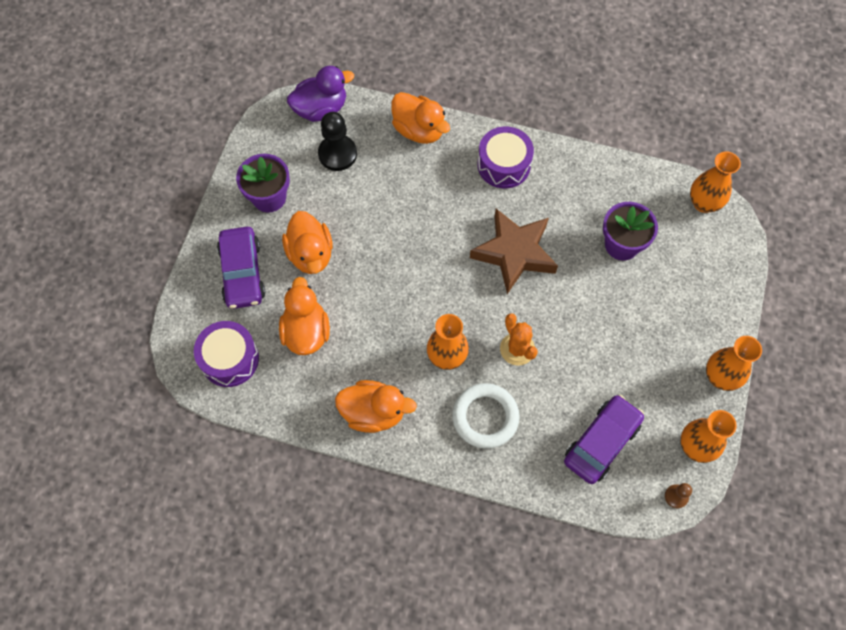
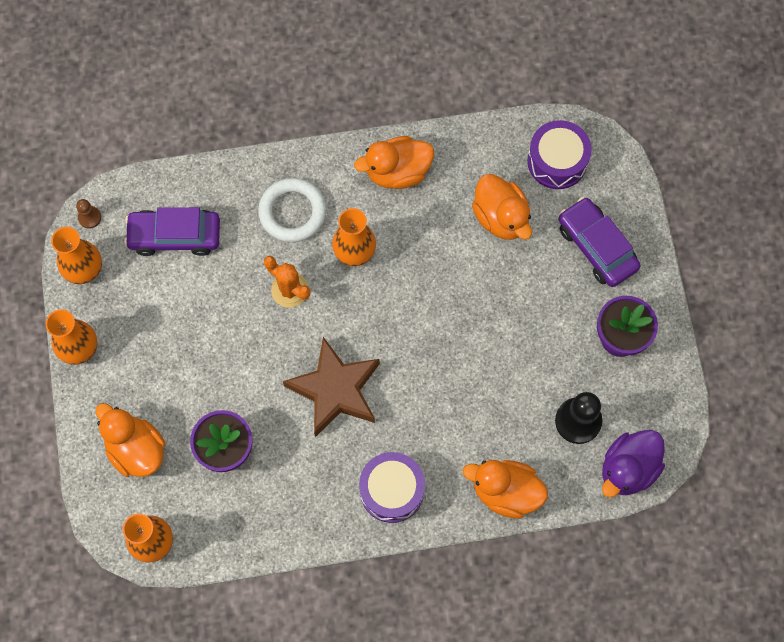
camera: 155 degrees right, 5 degrees up
(310, 254) = (541, 296): orange duck -> orange duck (136, 449)
(601, 442) = (175, 236): purple car -> purple car turned 75 degrees clockwise

